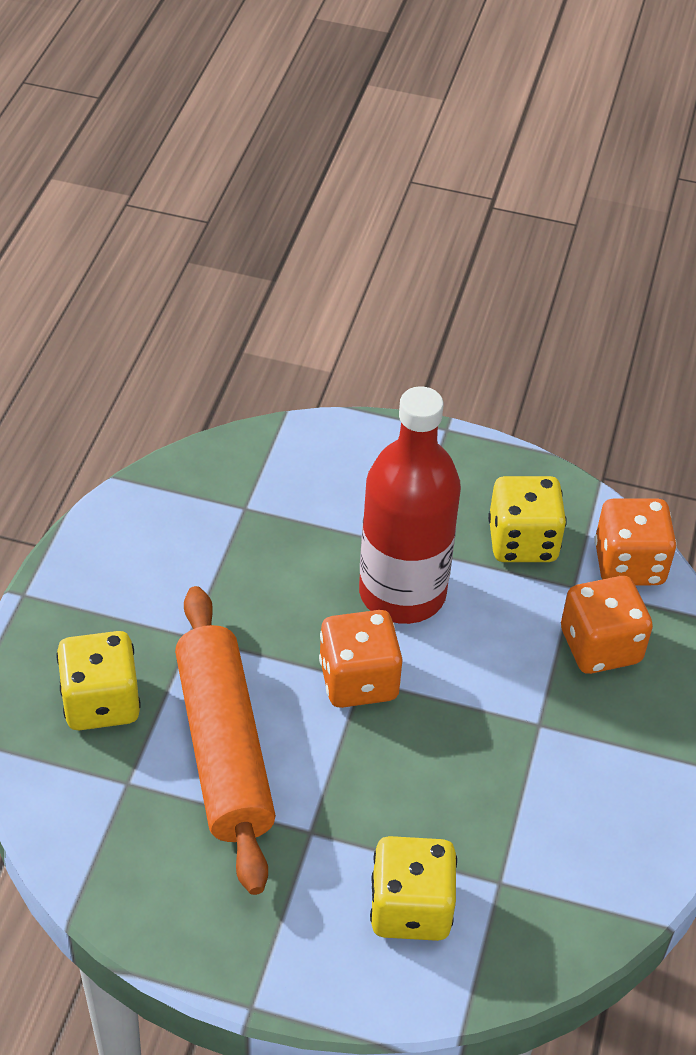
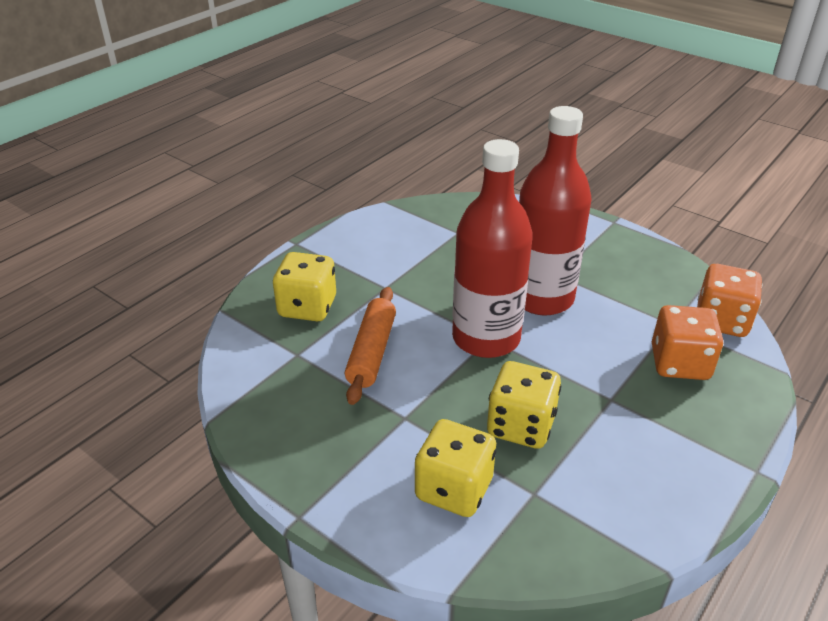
camera: 25 degrees right, 10 degrees down
(224, 748) = (372, 352): orange rolling pin -> orange rolling pin, size x0.64
(358, 680) = (486, 338): orange dice -> red bottle
(522, 541) = (643, 290): yellow dice -> yellow dice (521, 426)

